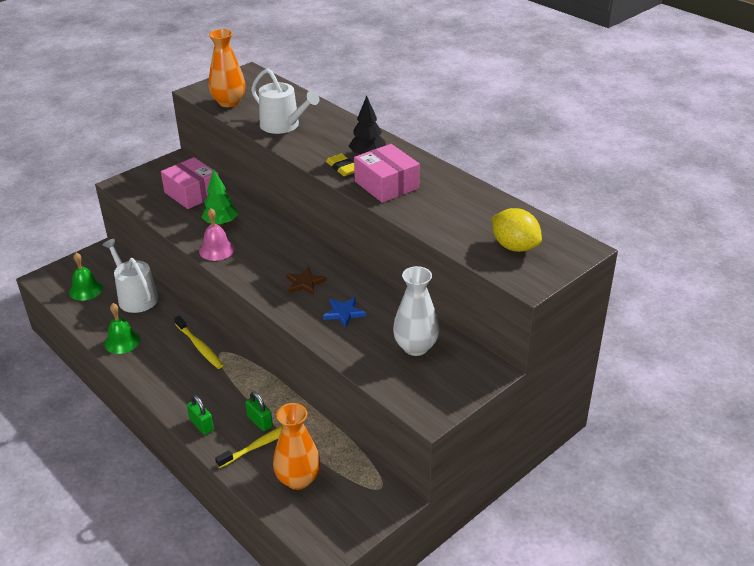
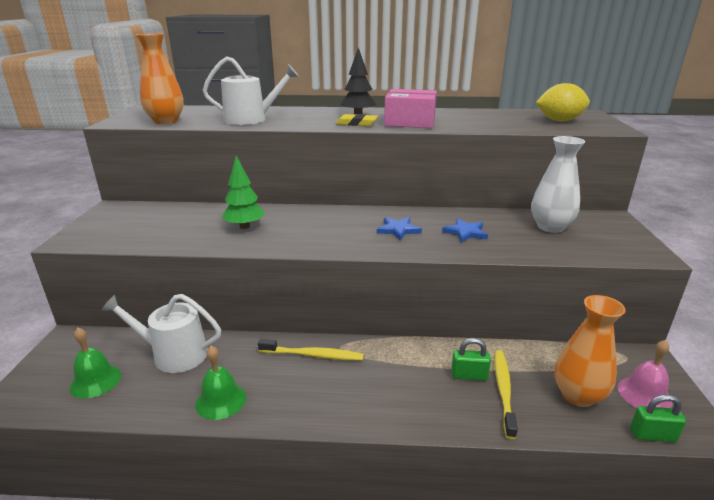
camera: 45 degrees left, 10 degrees down
(192, 193) = (174, 220): pink box -> none
(201, 425) = (430, 415): green padlock -> green padlock (652, 435)
(216, 250) = (277, 243): pink bell -> pink bell (644, 394)
(305, 283) = (398, 230): brown star -> blue star

